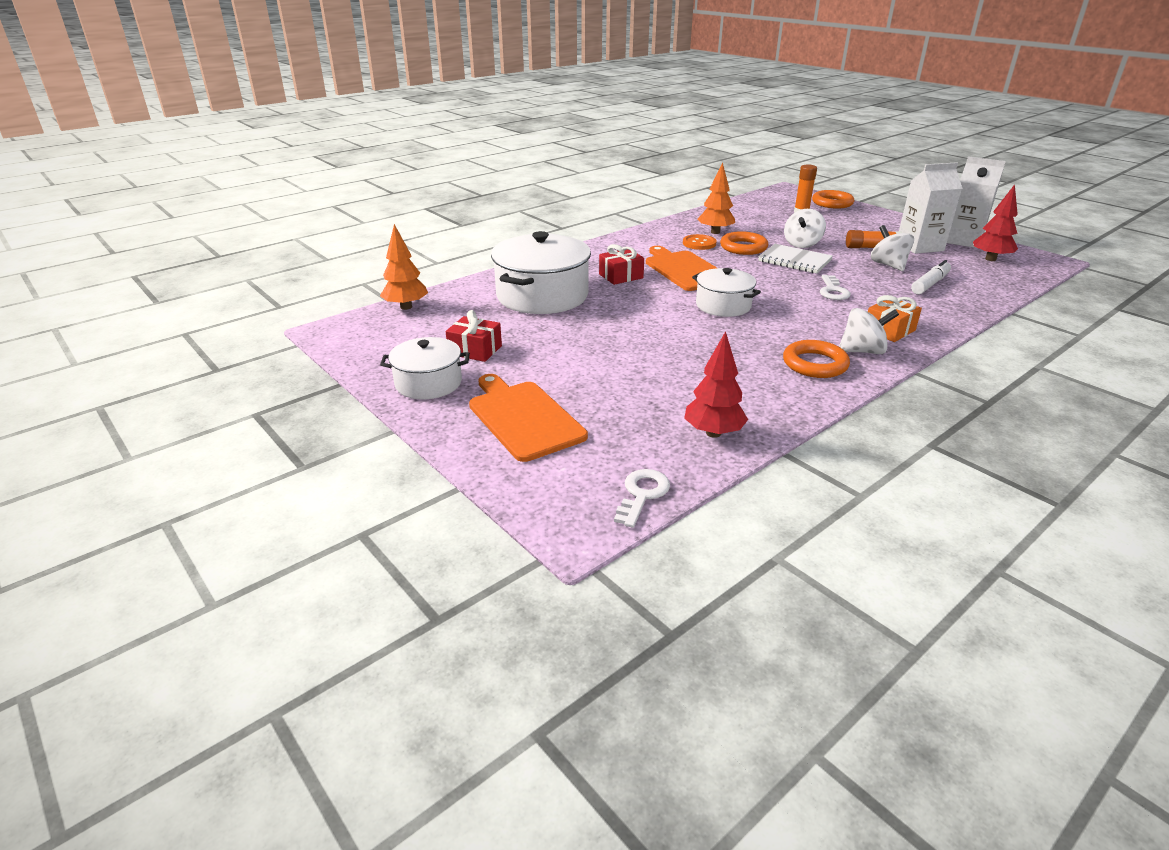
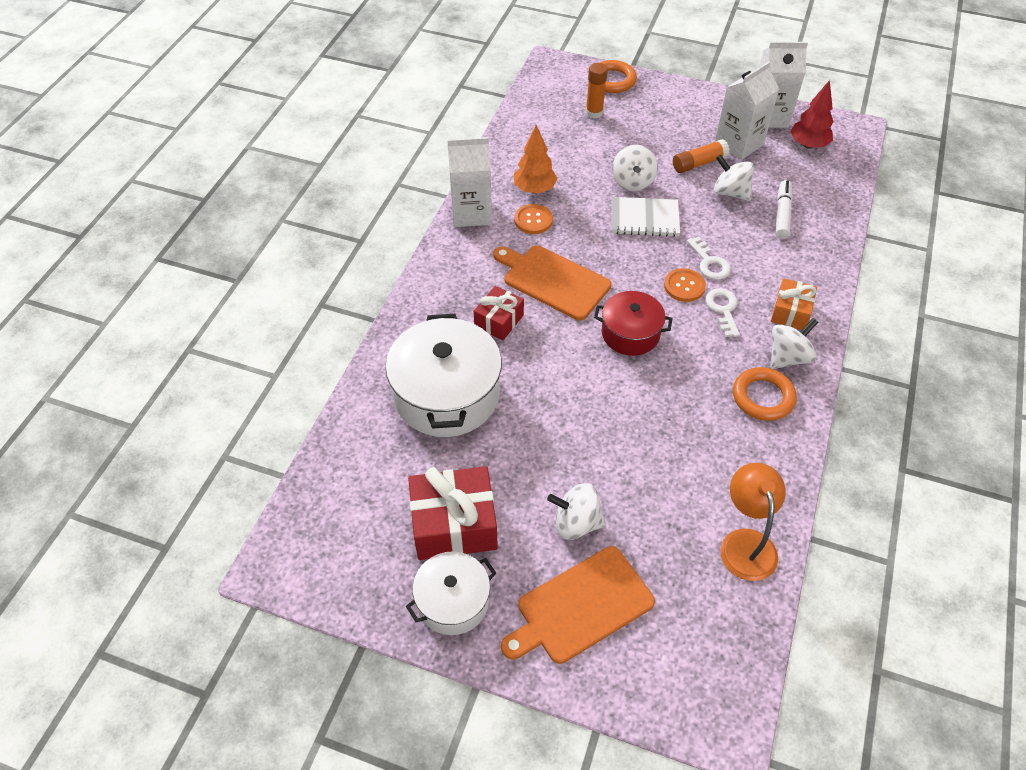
camera: 30 degrees left, 20 degrees up
(406, 307) = (318, 483): orange tree -> none
(475, 350) = (454, 524): red gift -> red gift, size x1.70
(524, 418) = (580, 606): orange cutting board -> orange cutting board turned 60 degrees counterclockwise
(571, 377) = (576, 523): none -> white spinning top
(642, 494) = (745, 655): white key -> white key (723, 309)
(654, 231) = (471, 213): none -> white carton
(713, 433) = (746, 543): red tree -> orange lamp
(723, 305) = (630, 333): white pot -> red pot
(743, 247) = (581, 211): orange ring -> none
(797, 296) = (684, 286): none -> orange button

